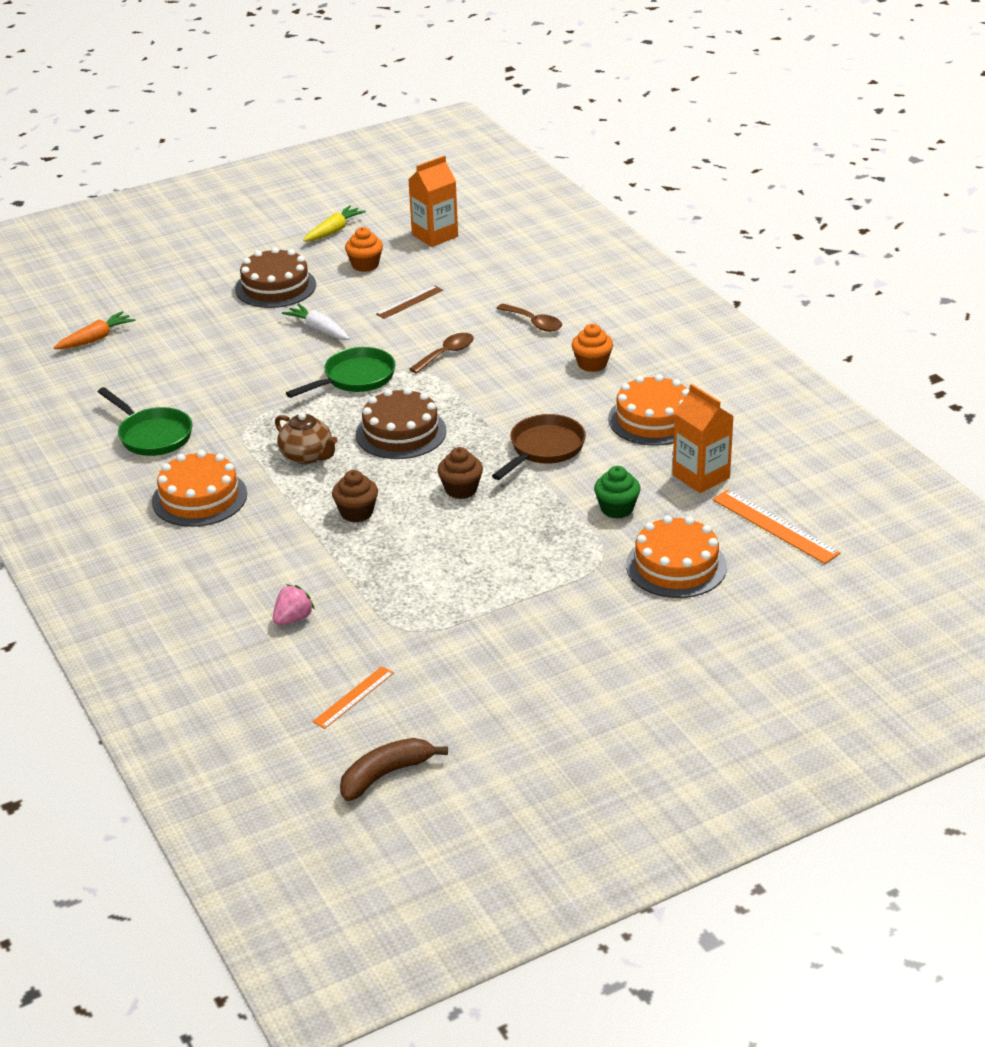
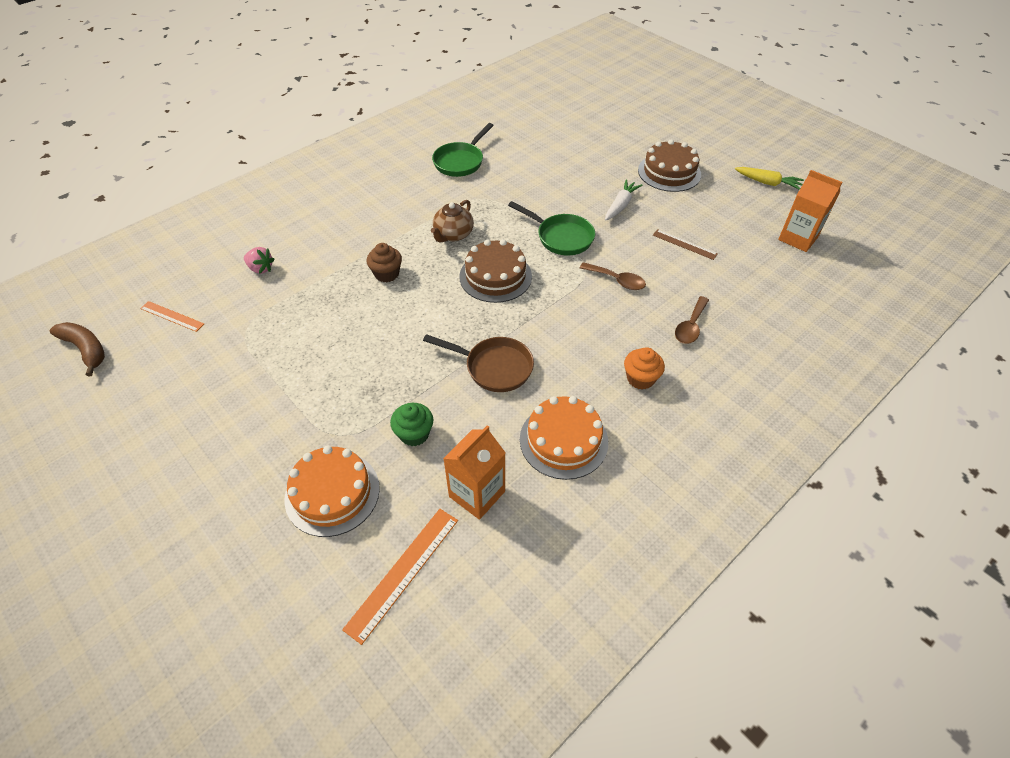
camera: 75 degrees right, 15 degrees up
(96, 339) = (565, 114): orange carrot -> none
(199, 498) = (394, 197): orange cake -> none
(365, 265) = (727, 209): orange cupcake -> none
(461, 489) = (425, 325): brown cupcake -> none

